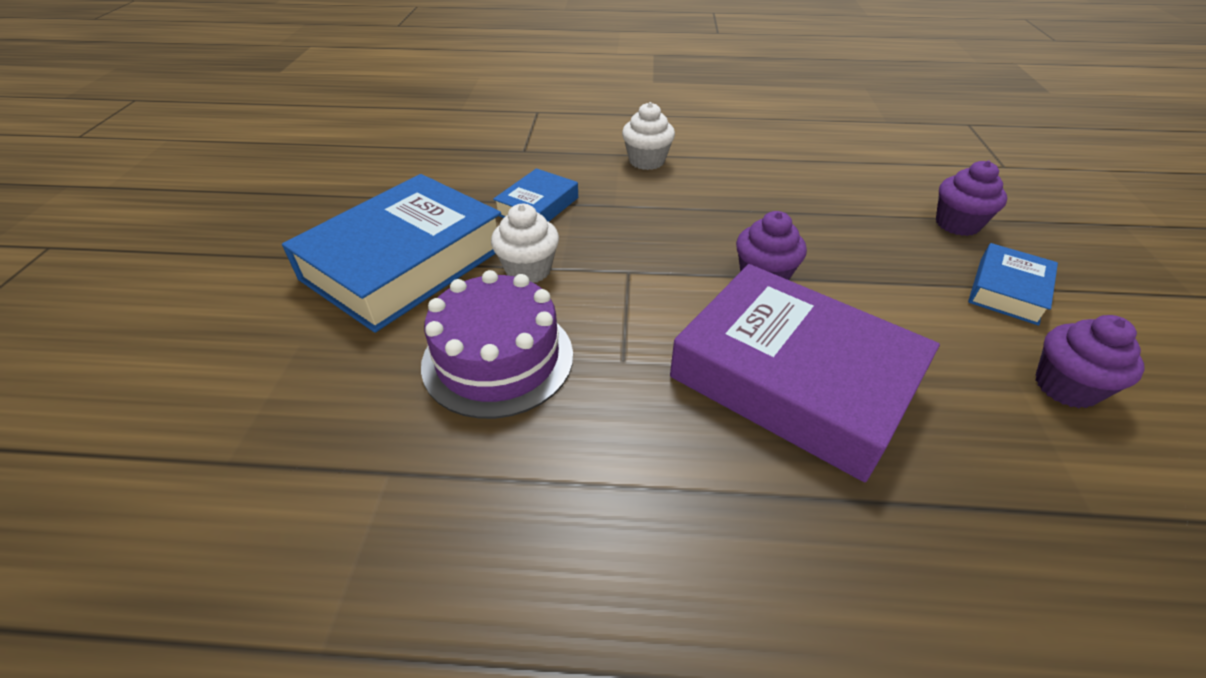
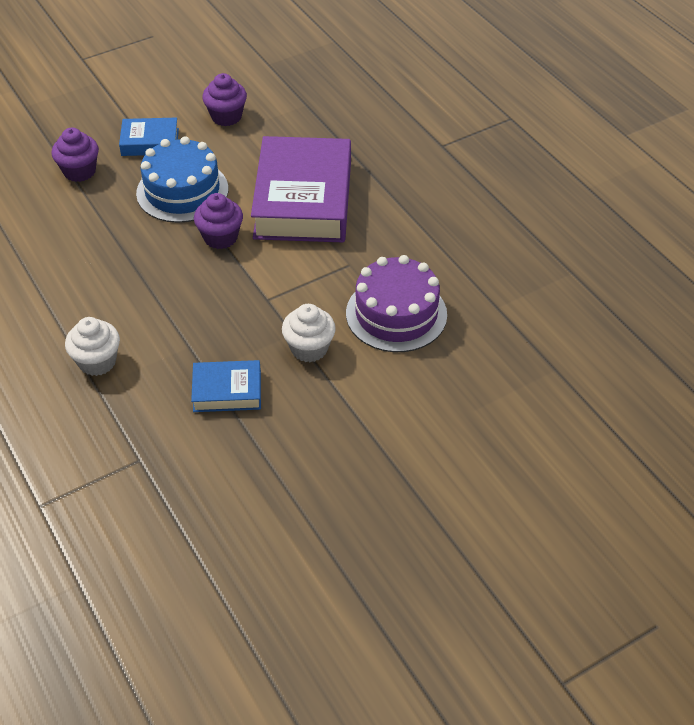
camera: 125 degrees left, 5 degrees up
(404, 262) = (361, 420): blue book -> none
(877, 281) = (182, 191): none -> blue cake

